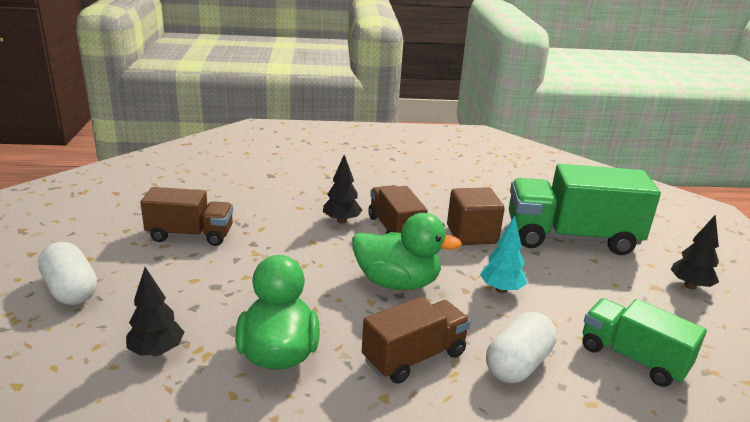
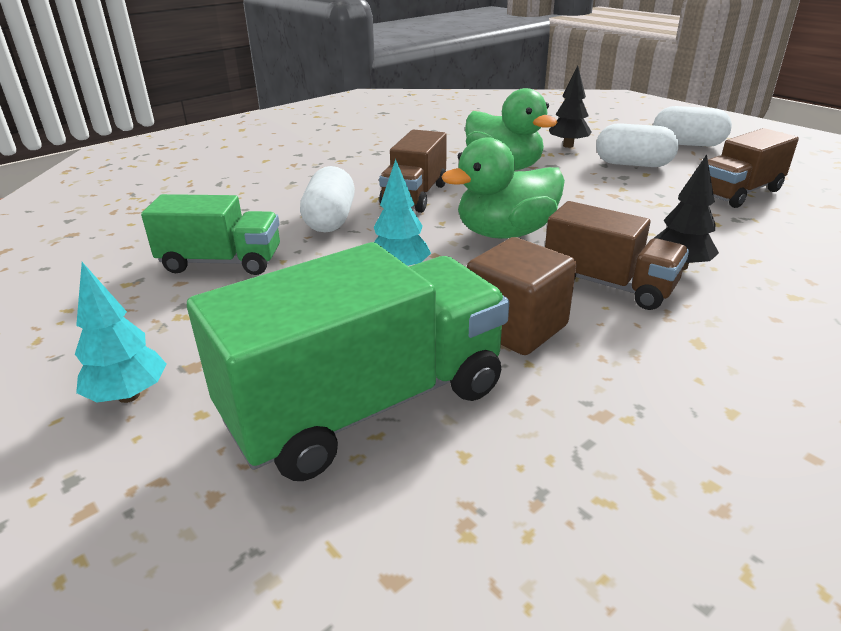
camera: 145 degrees right, 5 degrees up
(175, 293) = (633, 164): none -> white capsule
(690, 286) = (129, 395): black tree -> turquoise tree

